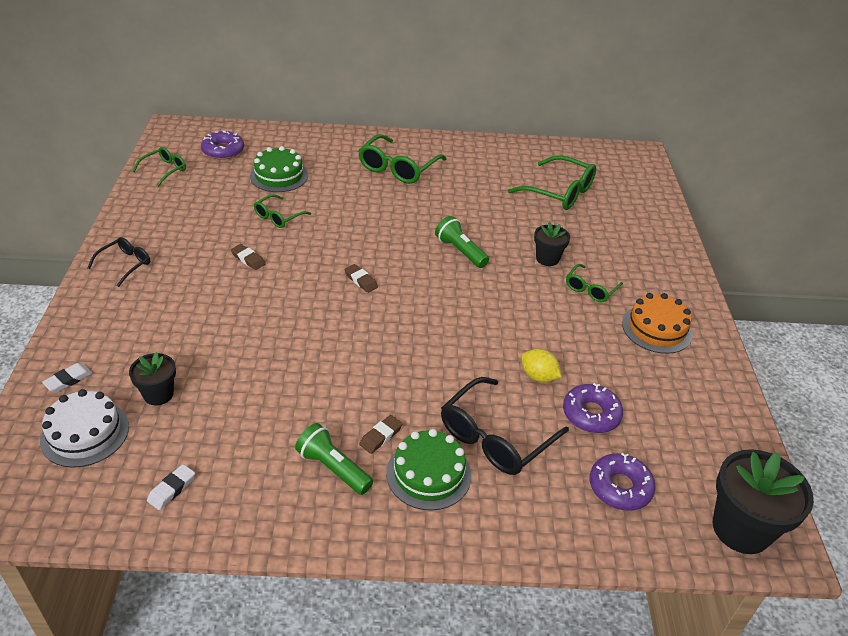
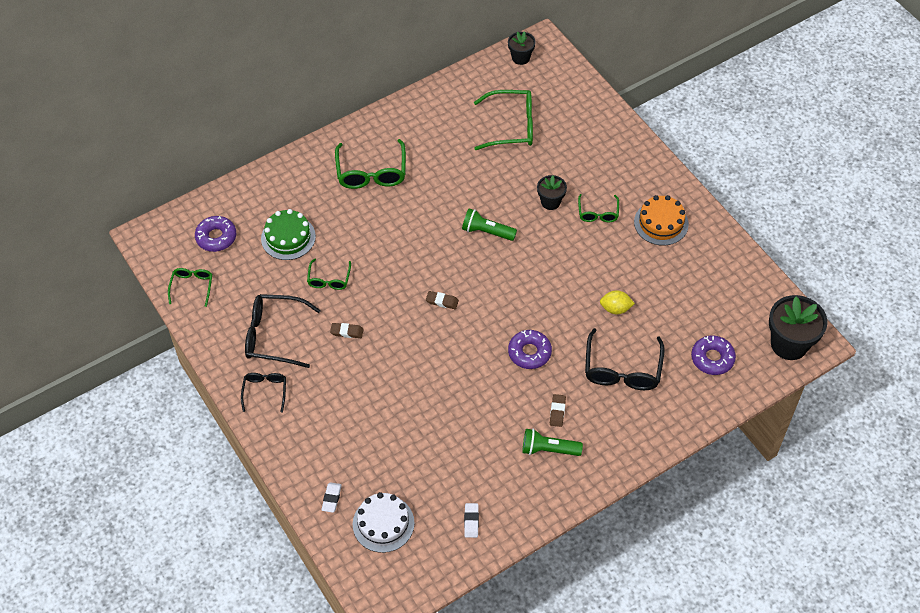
camera: 30 degrees left, 15 degrees up
(158, 394) = (399, 471): black flower pot -> black flower pot (520, 58)
(184, 231) = (274, 335): none -> black glasses
(428, 474) = (604, 418): green cake -> none
(591, 414) = (664, 317): purple donut -> purple donut (529, 352)

